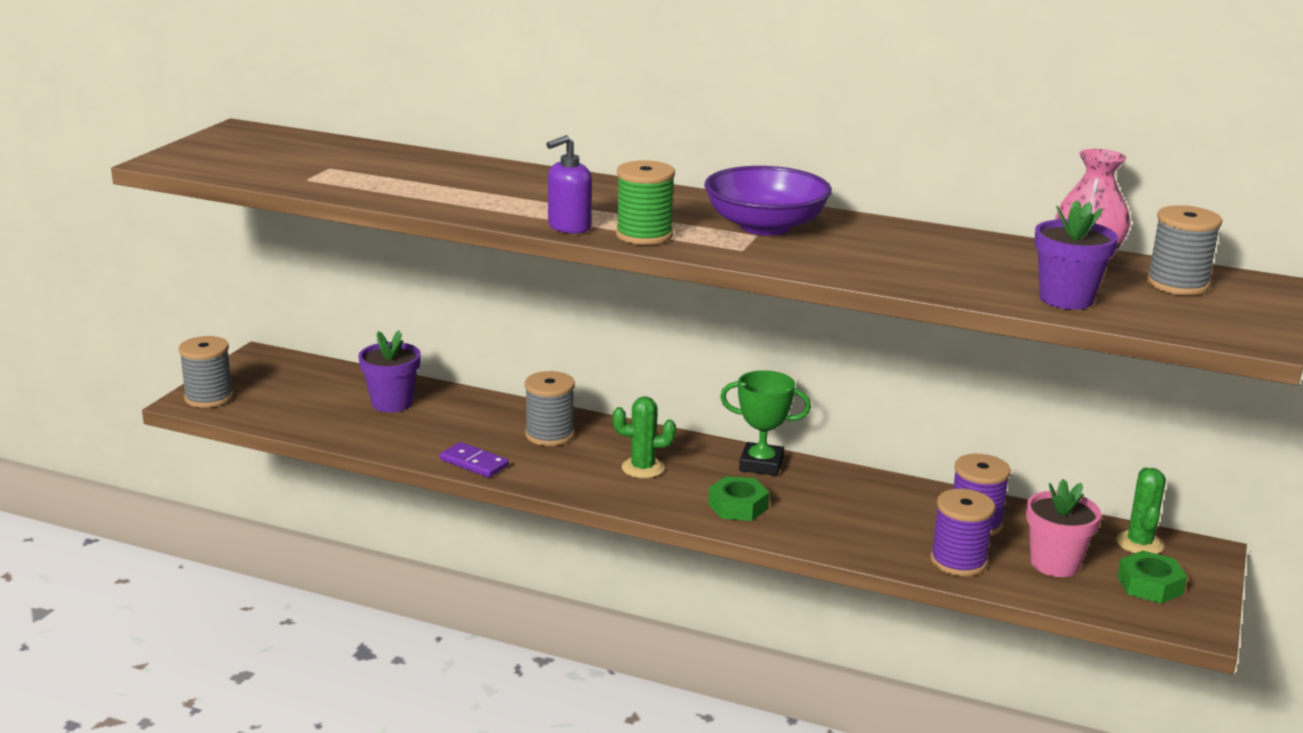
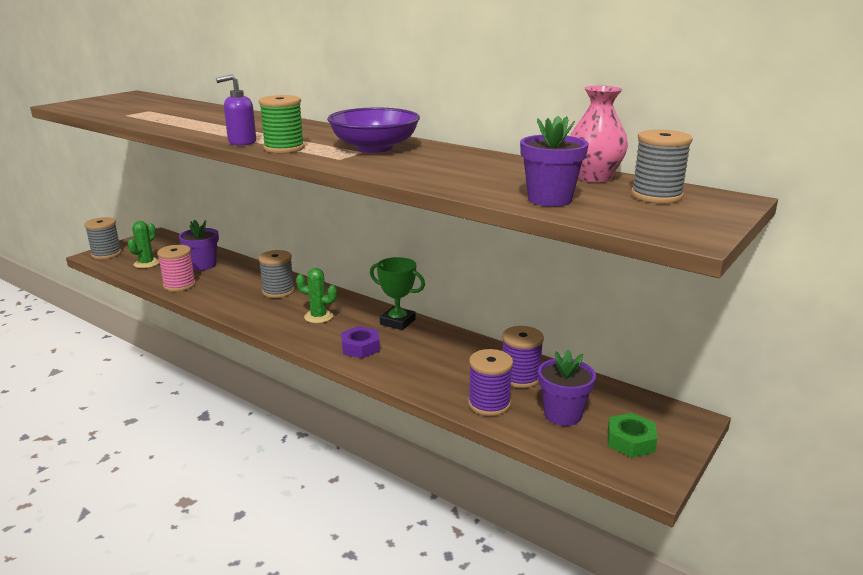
camera: 15 degrees right, 0 degrees up
(385, 439) = (179, 285): none -> pink spool
(474, 463) = (217, 303): purple domino -> none
(738, 506) = (360, 347): green nut -> purple nut
(1054, 564) = (562, 415): pink flower pot -> purple flower pot
(1139, 543) = (640, 407): green cactus -> green cactus (146, 263)

